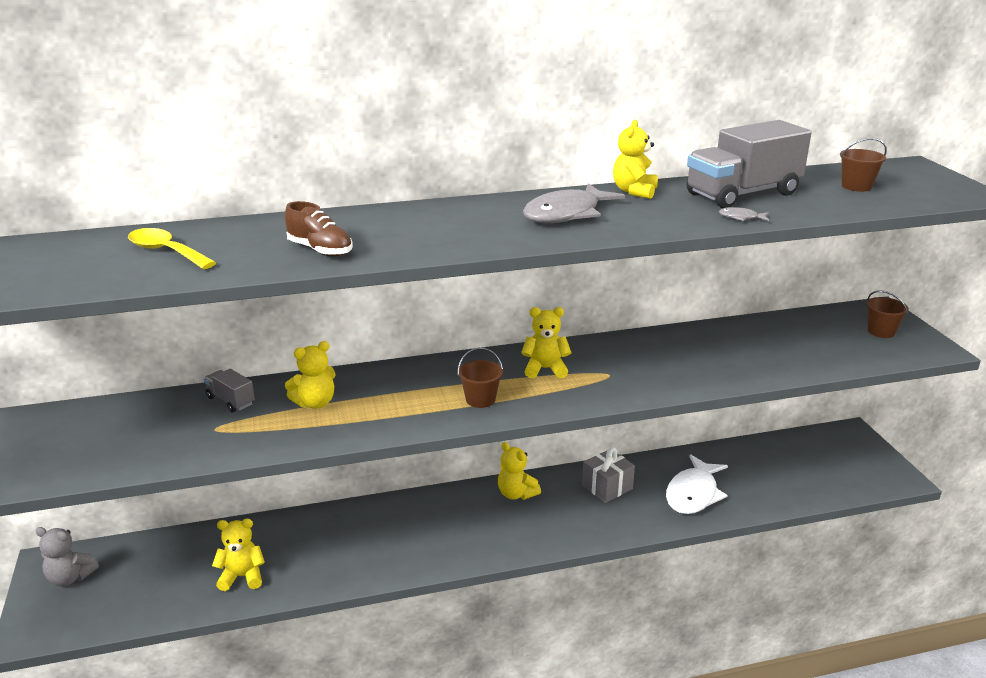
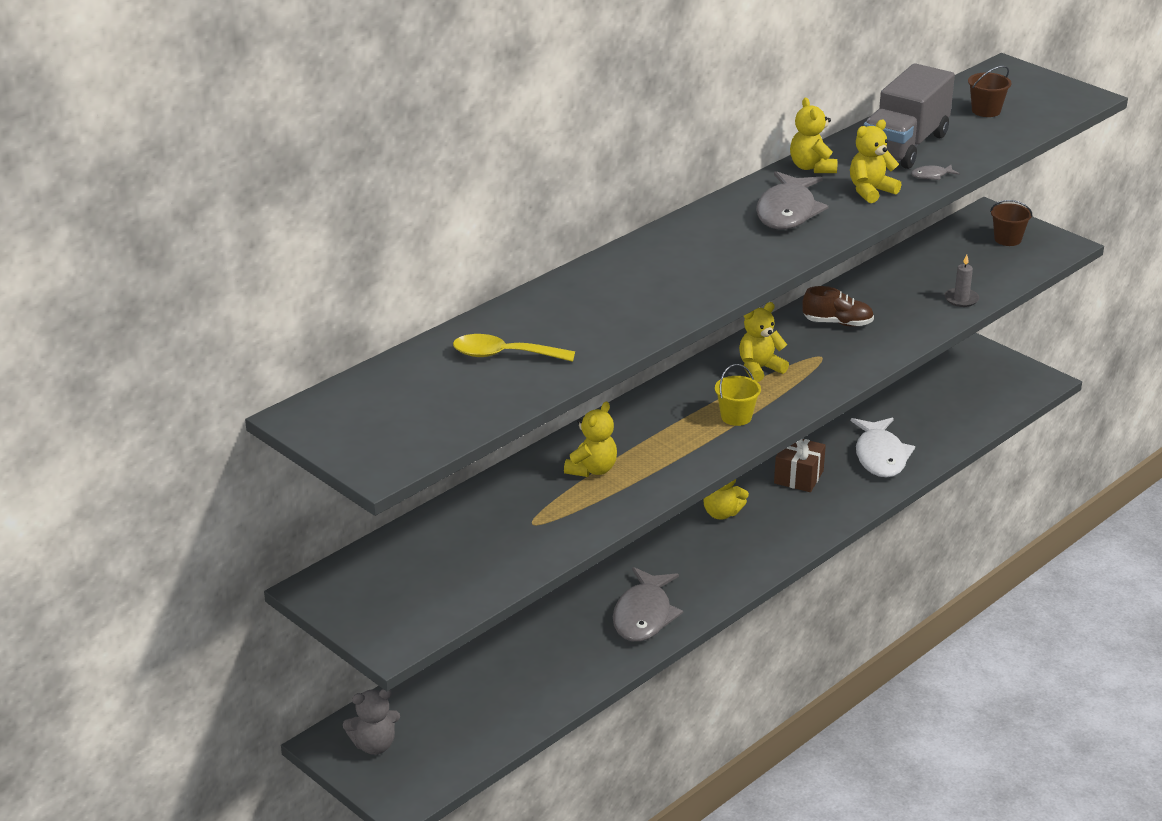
camera: 30 degrees left, 5 degrees up
(230, 401) = (509, 494): grey truck -> none
(242, 577) = (545, 679): yellow teddy bear -> yellow teddy bear (871, 191)
(320, 250) = (636, 313): brown shoe -> brown shoe (837, 323)
(371, 554) = (644, 615): none -> grey fish
(480, 399) = (736, 417): brown bucket -> yellow bucket
(607, 487) = (798, 477): grey gift -> brown gift
(789, 366) = (961, 299): none -> grey candle

